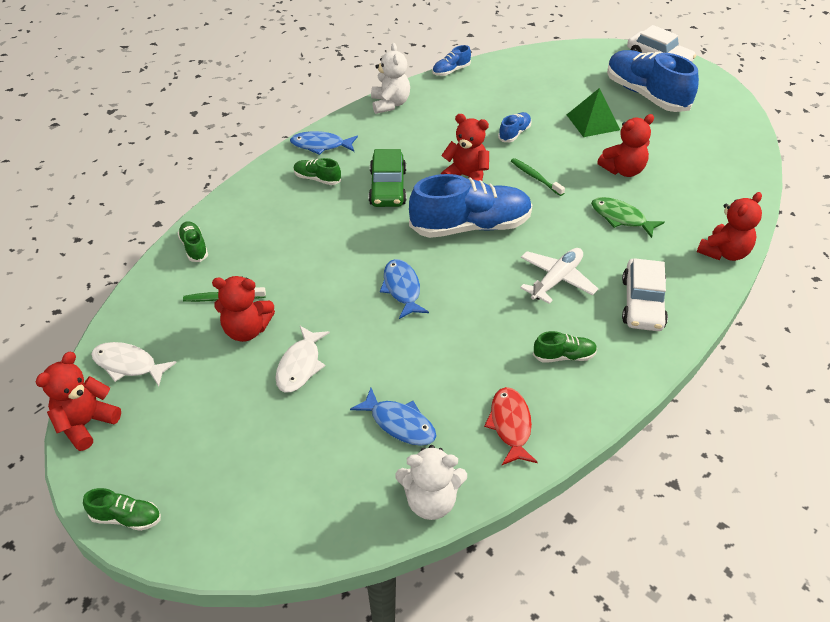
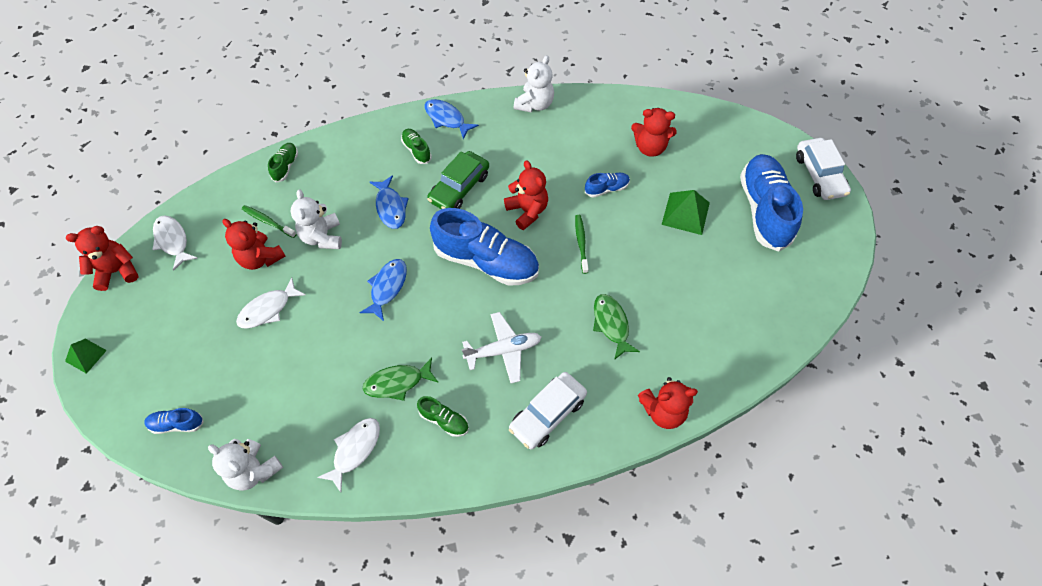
camera: 35 degrees right, 15 degrees up
(126, 518) = (85, 355): green shoe -> green pyramid
(294, 283) = (322, 237): none -> white teddy bear
(399, 424) = (287, 398): blue fish -> blue fish (390, 207)
(451, 71) = (616, 94): blue shoe -> blue shoe (177, 424)
(491, 353) = (397, 382): none -> green fish
(510, 425) = (355, 450): red fish -> white fish
(623, 170) = (661, 278): red teddy bear -> red teddy bear (650, 147)

